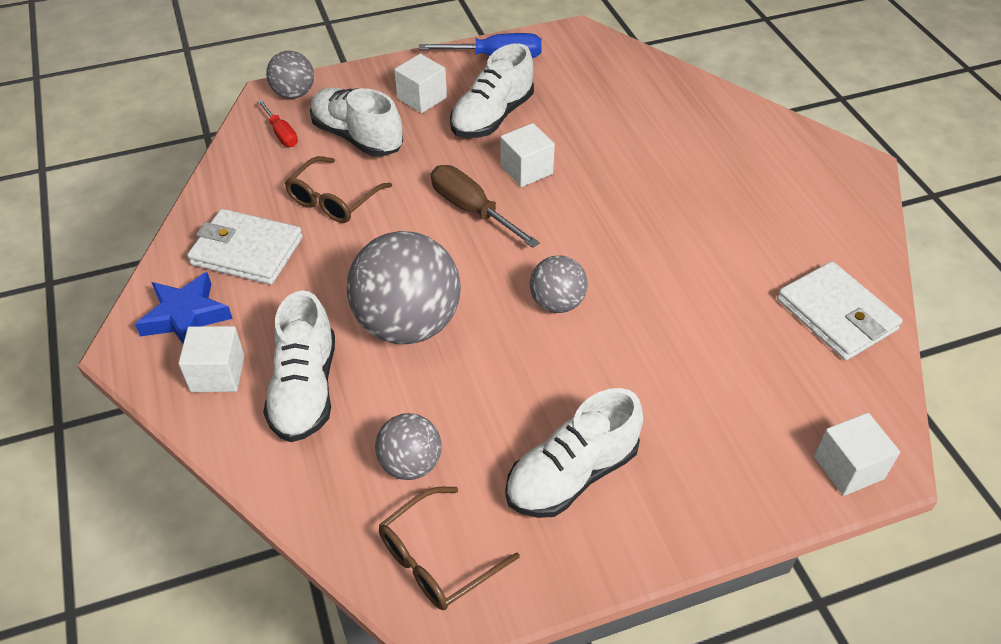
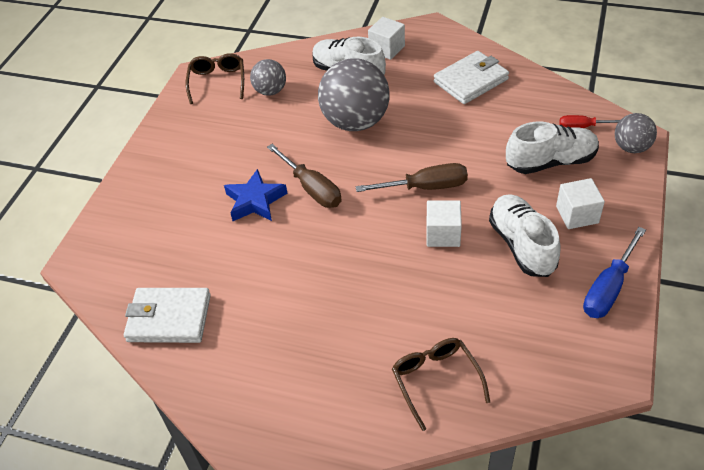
camera: 130 degrees right, 0 degrees up
(186, 316) = (437, 48): blue star -> blue star (255, 201)
(333, 200) = (489, 128): brown glasses -> brown glasses (436, 380)
(557, 303) = (311, 188): grey ball -> brown screwdriver
(572, 474) = (207, 140): white shoe -> none
(848, 468) = (92, 245): white cube -> none

